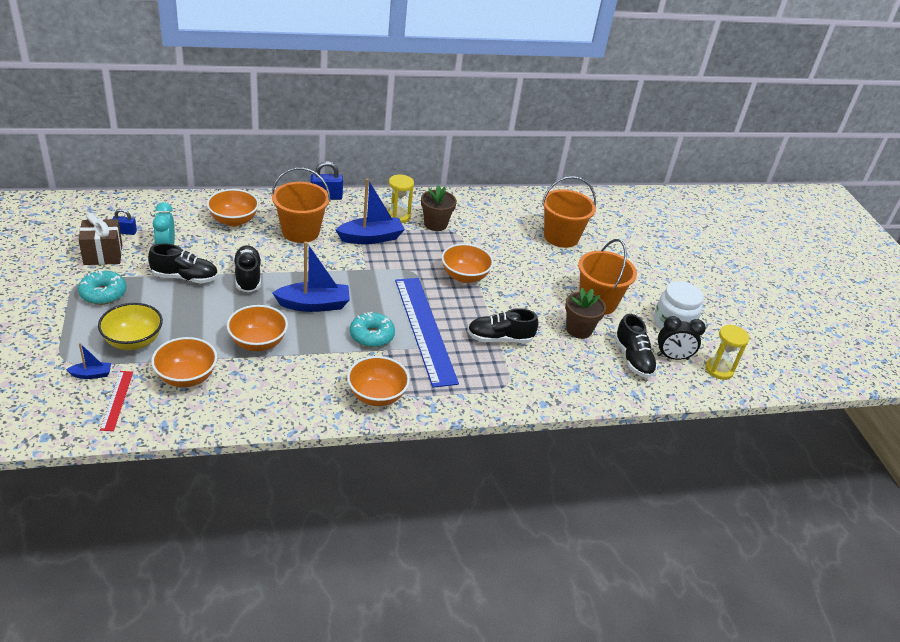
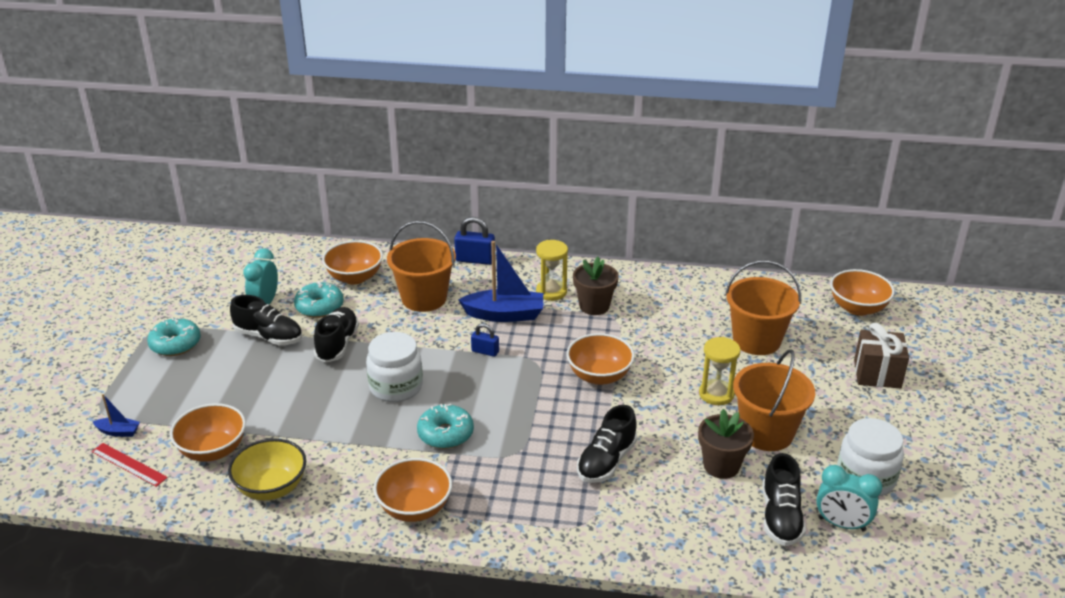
camera: 25 degrees right, 5 degrees down
(103, 254) = (197, 301): brown gift -> brown gift (877, 374)
(117, 400) = (129, 464): red ruler -> red ruler turned 75 degrees counterclockwise
(125, 232) = (232, 278): blue padlock -> blue padlock (485, 351)
(133, 341) = (179, 401): yellow bowl -> yellow bowl (271, 488)
(216, 248) = (319, 307): none -> turquoise donut
(258, 342) = (310, 422): orange bowl -> orange bowl (857, 308)
(314, 305) = (396, 387): blue boat -> white jar
(425, 329) = (515, 436): blue ruler -> none
(500, 338) = (606, 461): black shoe -> black shoe turned 75 degrees counterclockwise
(672, 357) = (841, 524): black clock -> turquoise clock
(719, 370) = (906, 553): yellow hourglass -> yellow hourglass (716, 394)

